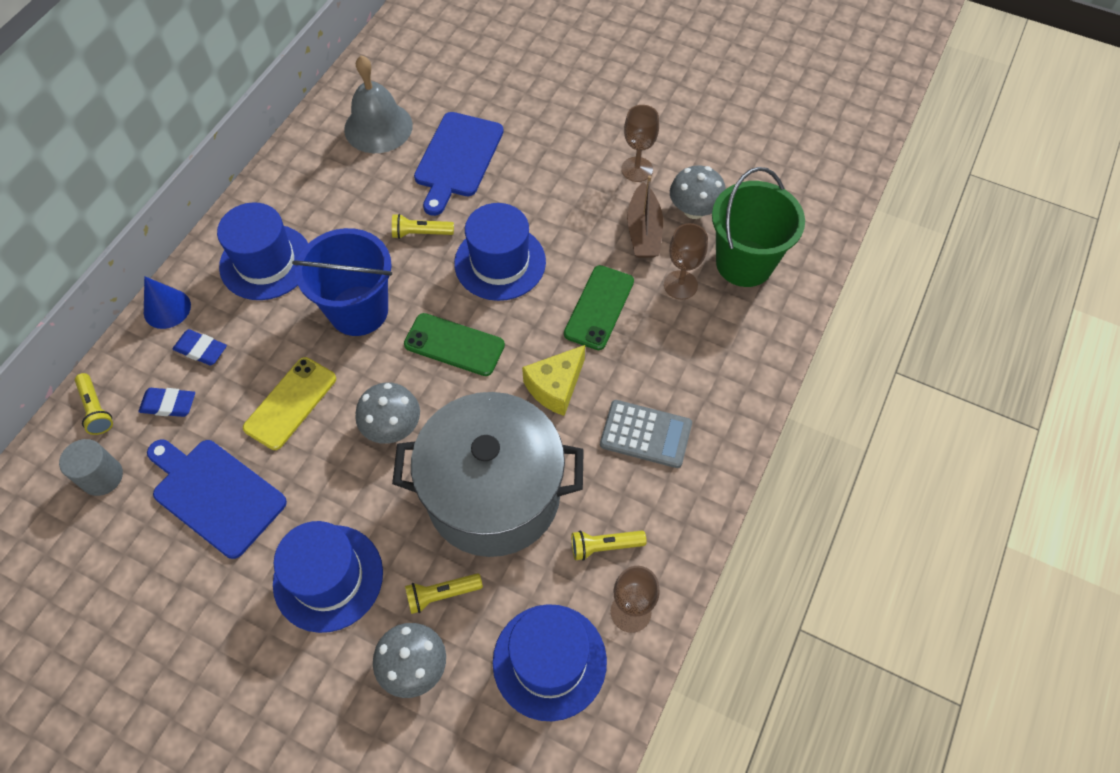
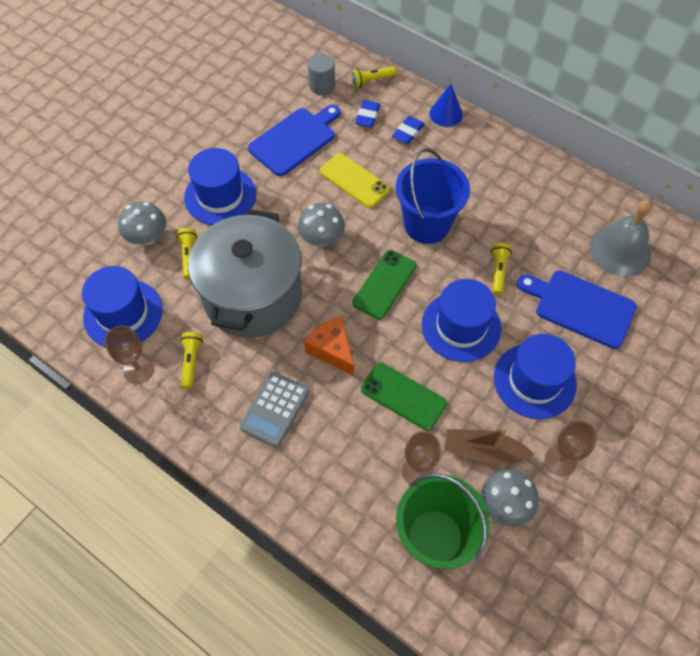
camera: 100 degrees right, 0 degrees up
(266, 262) = (480, 169): blue hat -> blue hat (534, 380)
(555, 387) = (332, 350): yellow cheese -> orange cheese

